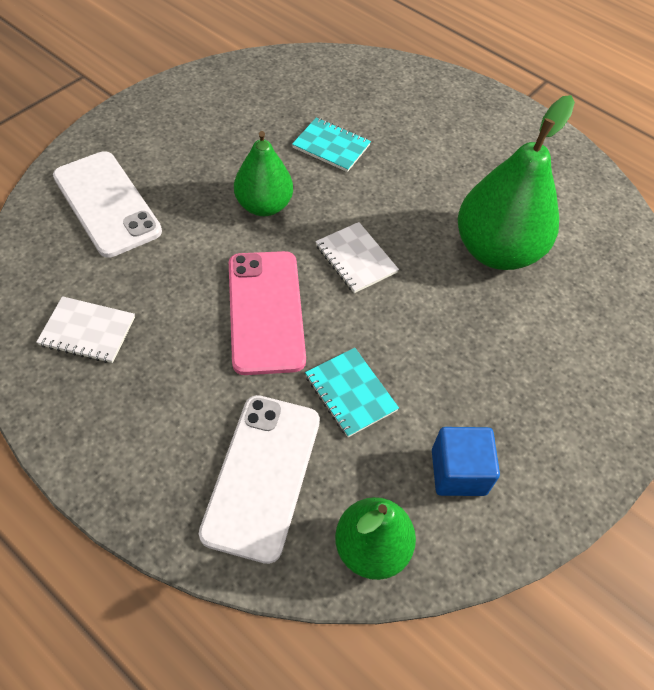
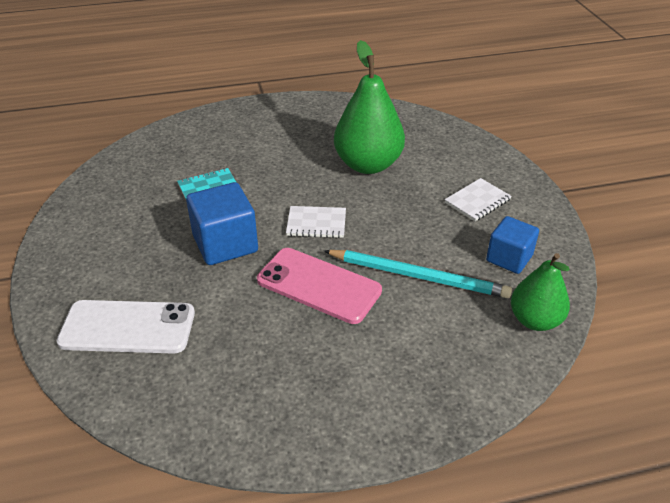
camera: 50 degrees left, 15 degrees down
(87, 331) = (245, 392): white notebook -> white notebook (477, 201)
(262, 475) = (448, 348): white phone -> none
(264, 205) = (225, 244): green pear -> blue cube
(350, 393) = (418, 276): turquoise notebook -> turquoise pencil

